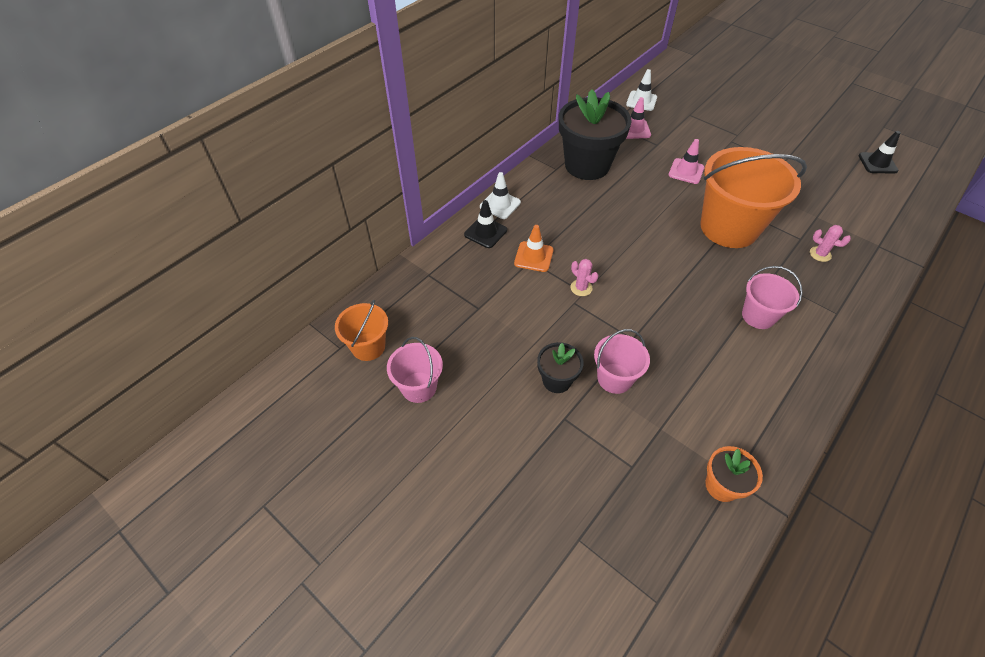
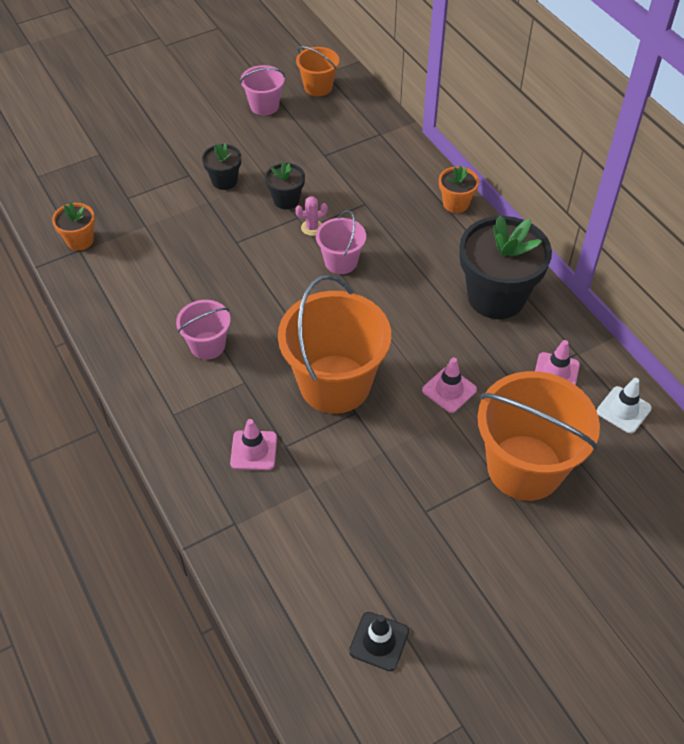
camera: 110 degrees right, 0 degrees up
(485, 232) = (418, 182): black traffic cone -> none
(500, 204) = (455, 203): white traffic cone -> orange flower pot
(533, 257) = (368, 207): orange traffic cone -> none
(556, 318) = (286, 200): none -> black flower pot
(614, 378) = (205, 215): pink bucket -> pink bucket (341, 262)
(715, 131) = (524, 467): none -> orange bucket
(820, 254) = (253, 450): pink cactus -> pink traffic cone

